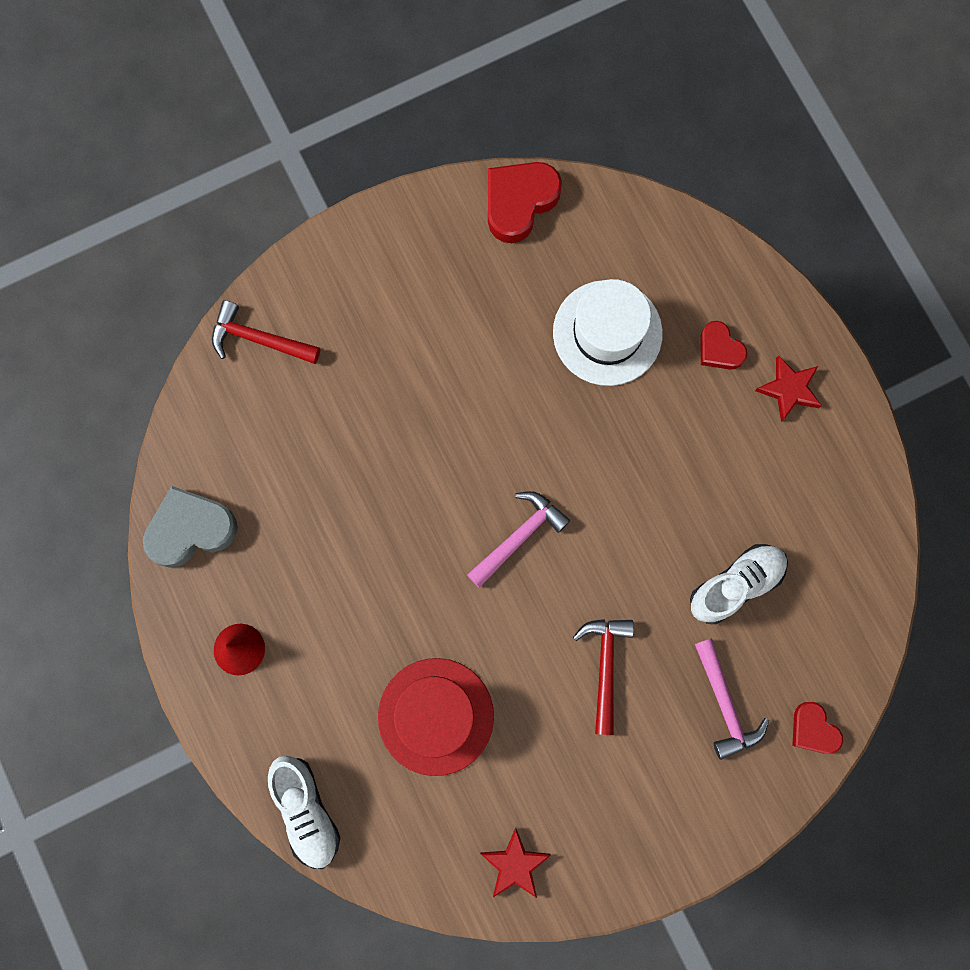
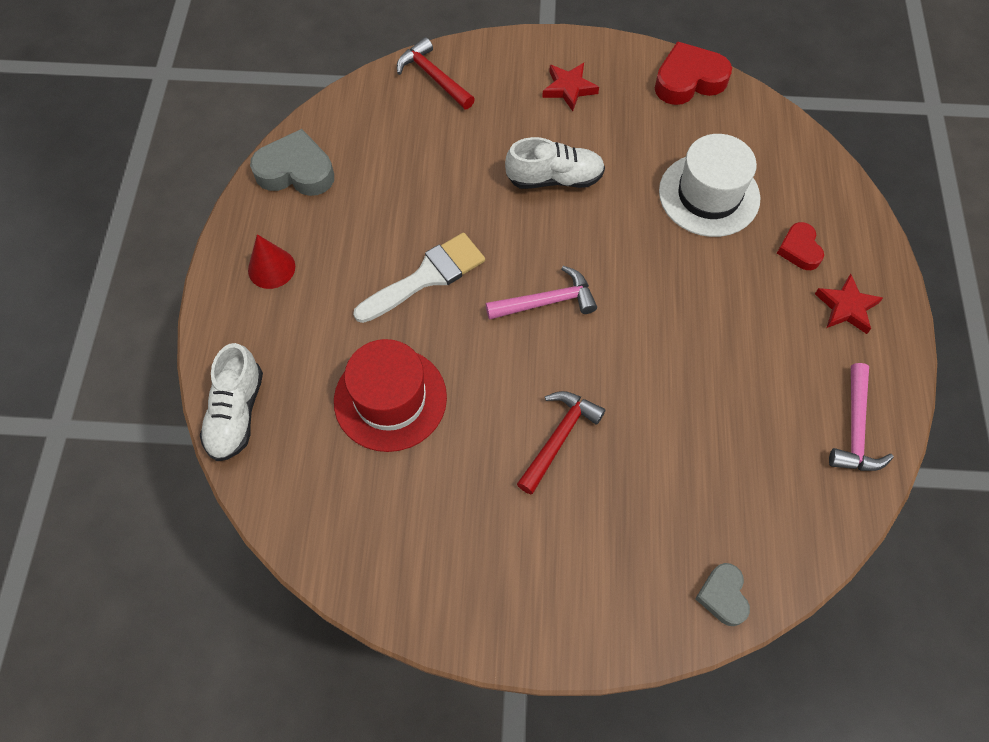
camera: 30 degrees right, 15 degrees down
(393, 573) = (427, 277): none -> white brush
(515, 864) = (378, 556): red star -> red star (569, 88)
(725, 705) = (650, 528): pink hammer -> pink hammer (855, 429)
(735, 585) = (715, 434): white shoe -> white shoe (554, 178)
(813, 730) = (723, 596): red heart -> grey heart

